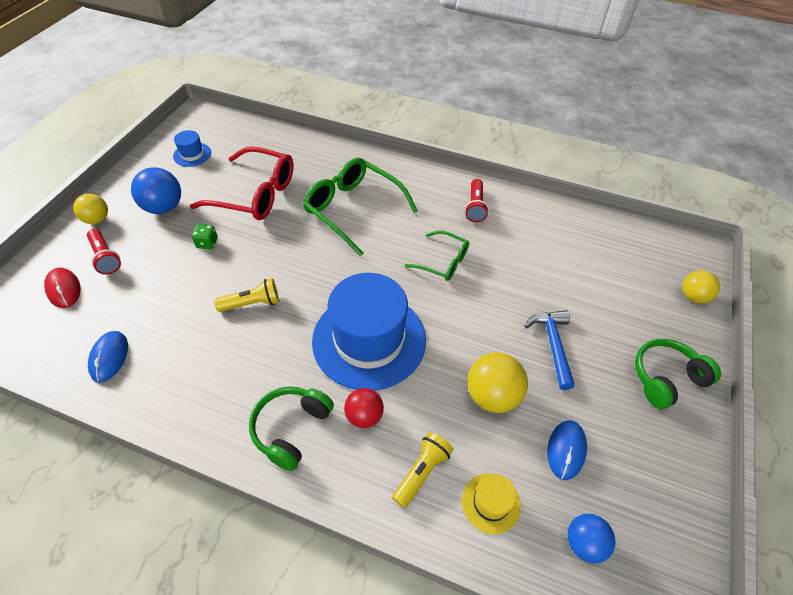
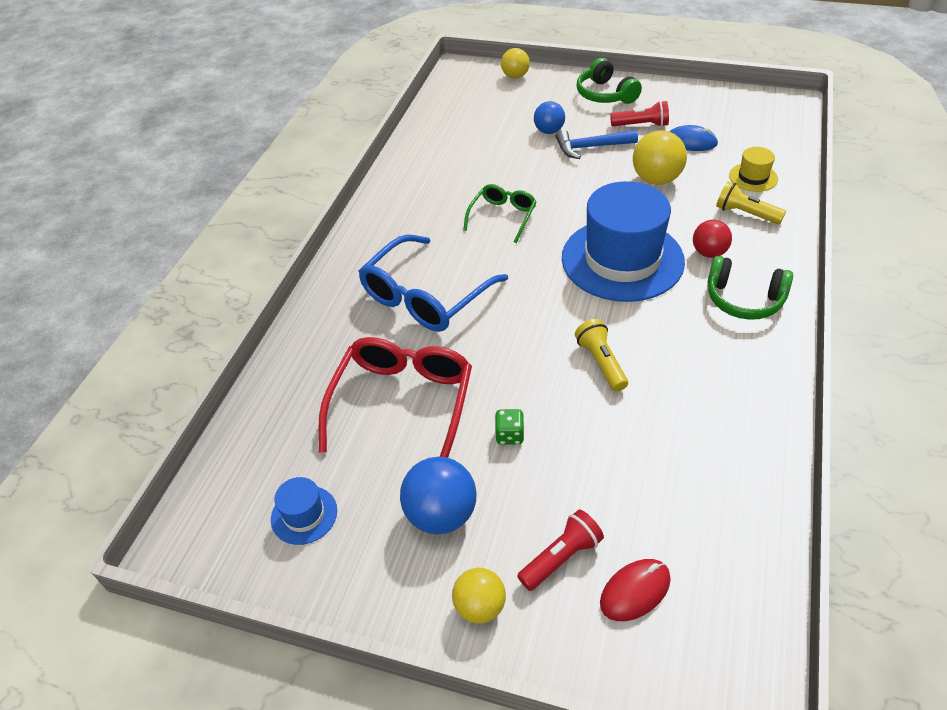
camera: 90 degrees left, 5 degrees down
(109, 357) = (724, 484): blue mouse -> none
(353, 209) = (425, 297): green glasses -> blue glasses
(475, 207) = (412, 198): red flashlight -> red flashlight (641, 125)
(584, 543) = (760, 136): blue ball -> blue ball (549, 131)

